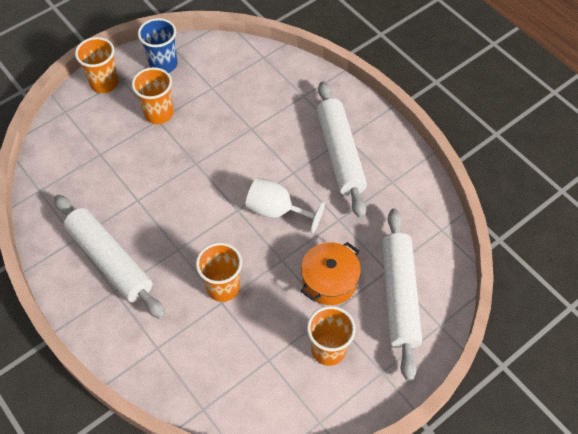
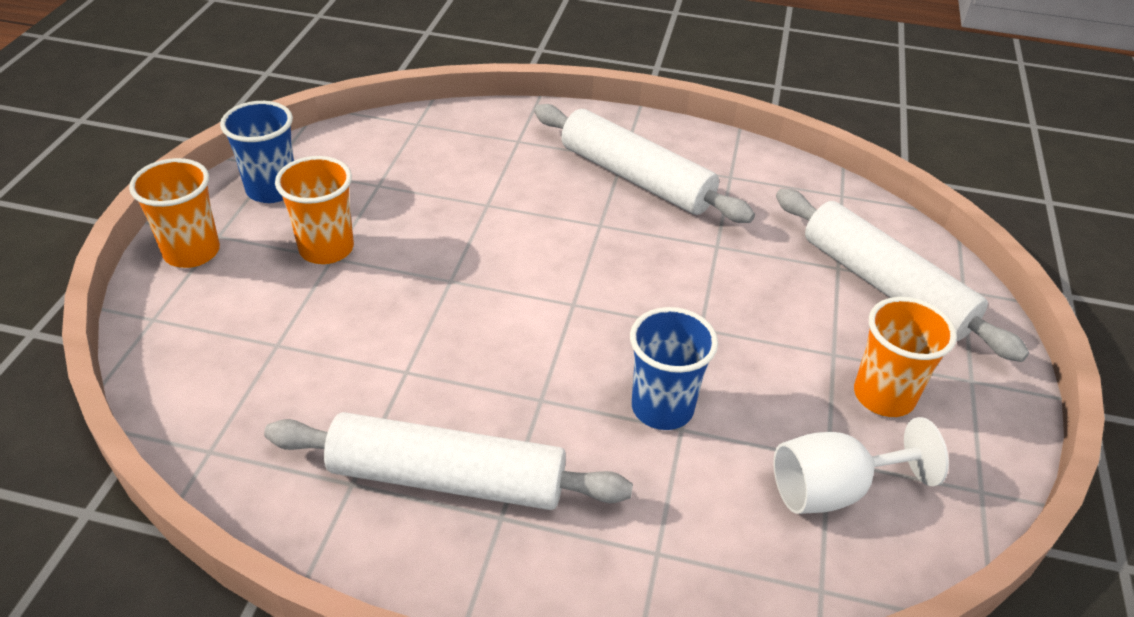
camera: 40 degrees left, 15 degrees down
(223, 287) = (662, 408): orange cup -> blue cup
(277, 211) = (629, 277): white goblet -> white goblet (833, 489)
(329, 281) = (788, 317): orange pot -> none

